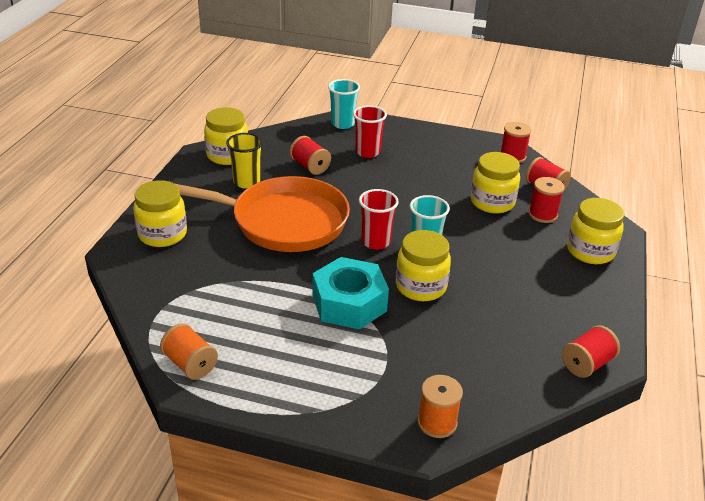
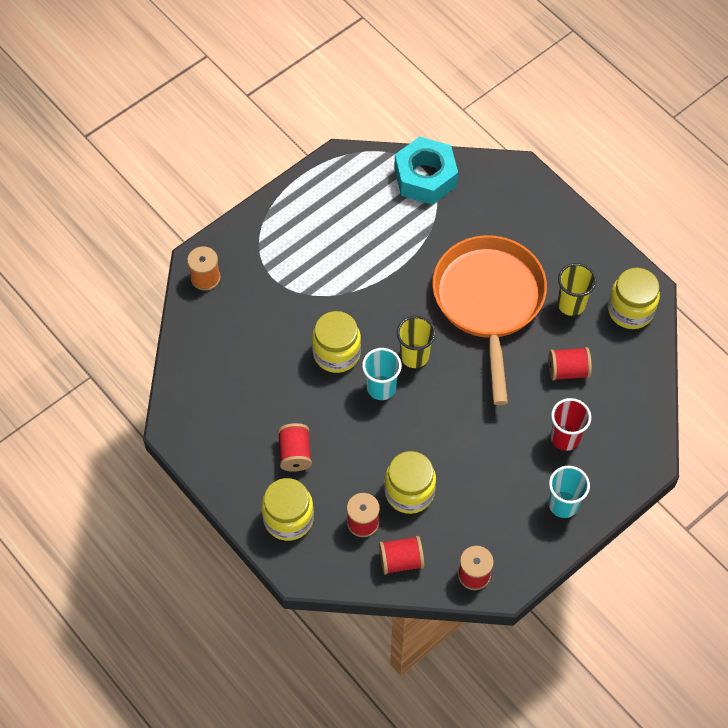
camera: 125 degrees right, 25 degrees up
(162, 234) = (525, 208): yellow jar -> none
(190, 364) = (357, 168): orange spool -> none
(282, 221) = (489, 302): orange pan -> orange pan turned 135 degrees clockwise
(342, 124) = (638, 448): turquoise cup -> turquoise cup (563, 504)
(349, 303) = (352, 293): turquoise nut -> turquoise nut (425, 177)
(376, 242) = (414, 356): red cup -> yellow cup
(587, 364) = (181, 406): red spool -> red spool (295, 454)

